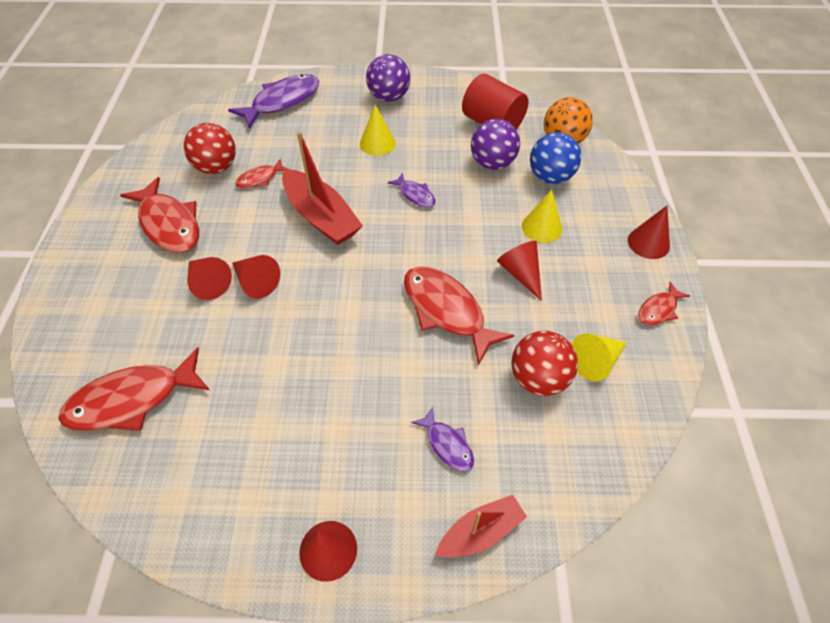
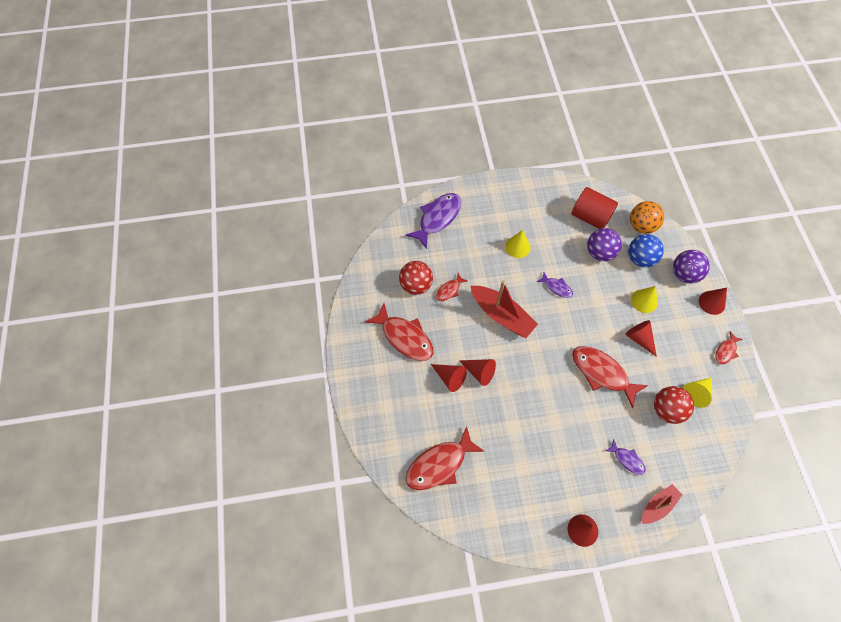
camera: 10 degrees left, 10 degrees up
(389, 97) = (512, 203): purple ball -> purple ball (684, 274)

